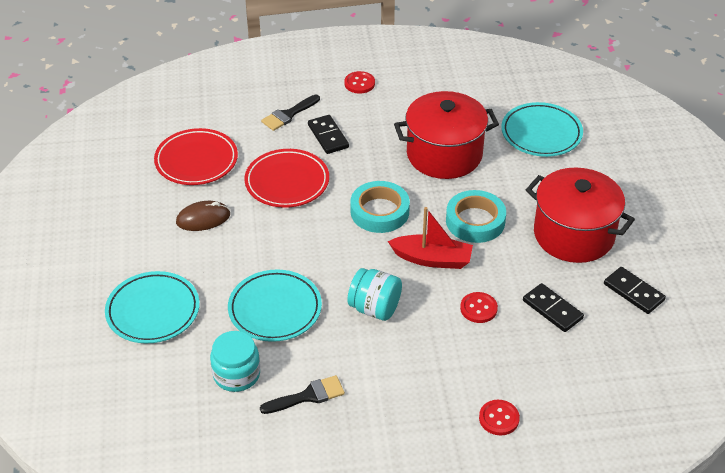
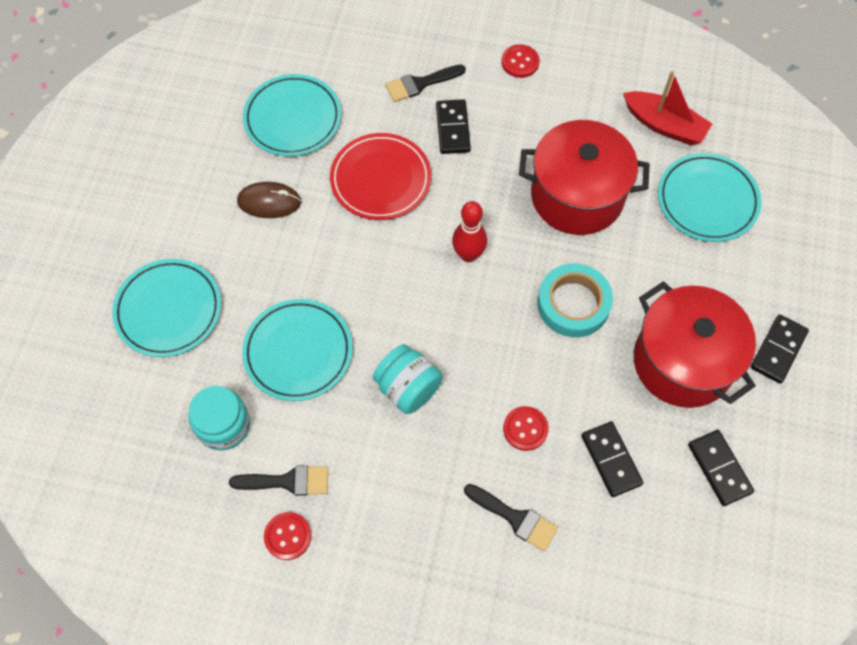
camera: 20 degrees right, 20 degrees up
(196, 161) = (293, 119): red plate -> turquoise plate
(379, 211) = (468, 255): turquoise tape -> red bowling pin
(432, 259) = (501, 341): red boat -> red boat (664, 125)
(499, 367) = (515, 518): none -> black brush
(499, 418) = (485, 588): red button -> red button (288, 536)
(638, 209) = (778, 350): none -> black domino

